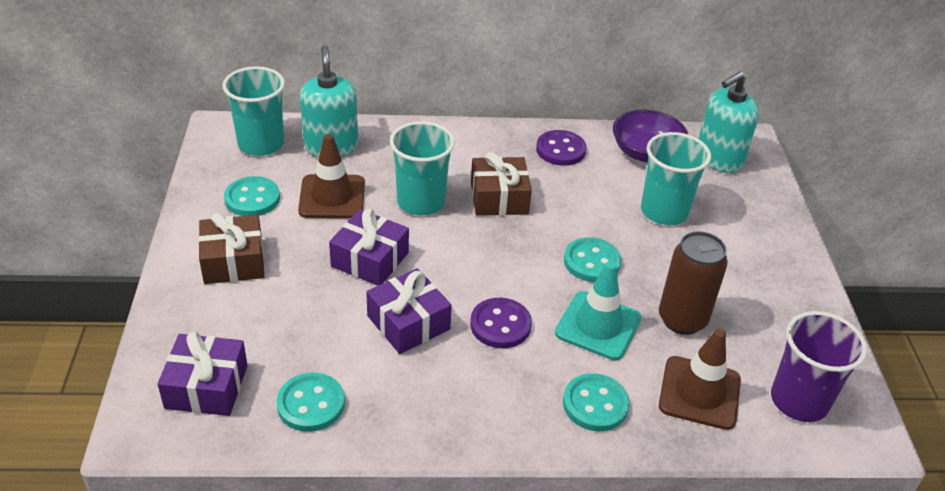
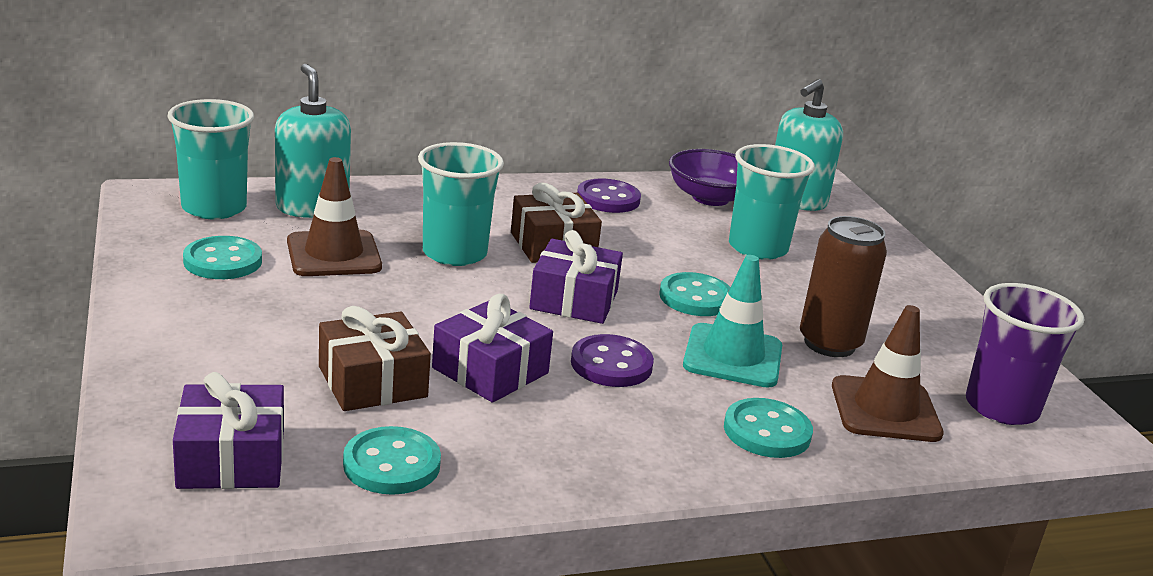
camera: 15 degrees left, 15 degrees down
(233, 261) = (220, 325): brown gift -> brown gift (372, 382)
(370, 259) = (411, 312): purple gift -> purple gift (574, 300)

